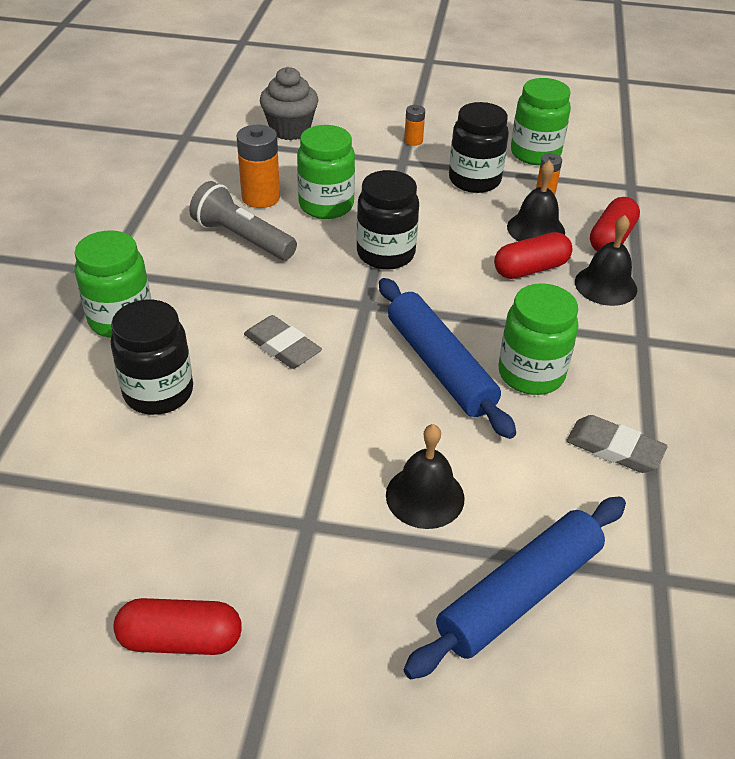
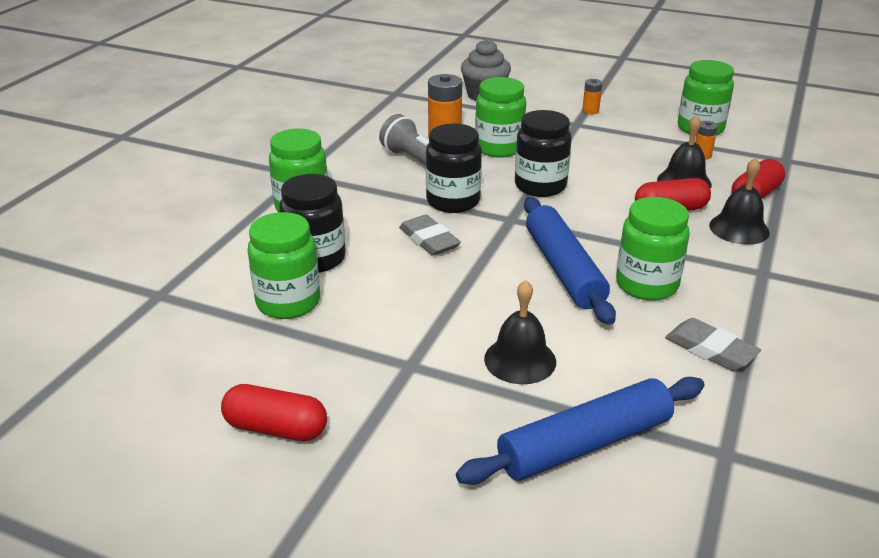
camera: 15 degrees right, 10 degrees down
(144, 460) = (288, 302): none -> green jar
(474, 180) = (637, 142): black jar -> black jar (453, 201)

